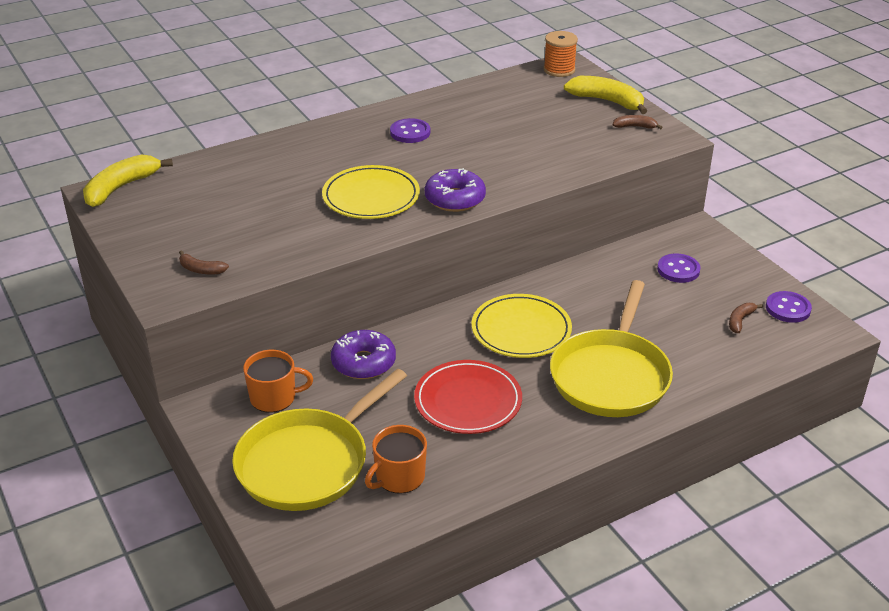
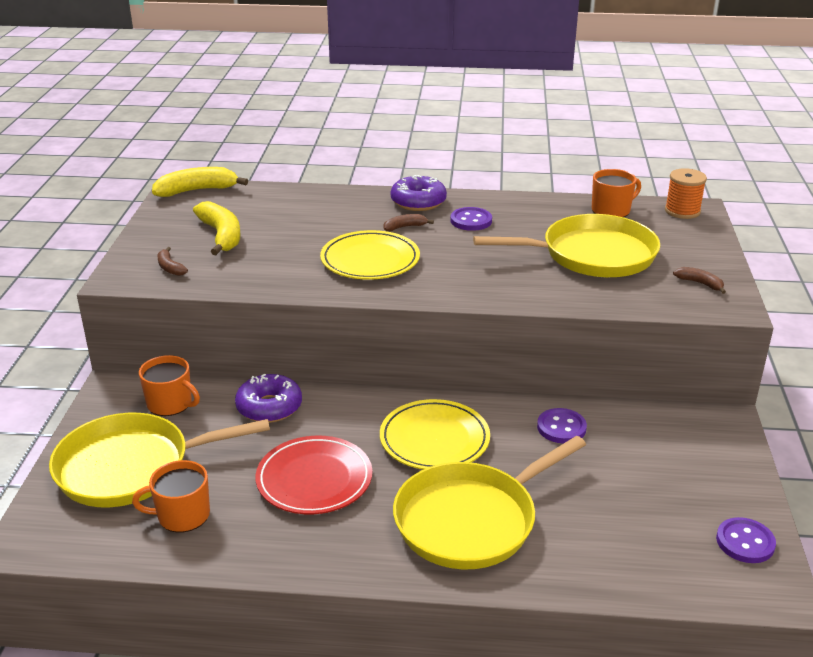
camera: 35 degrees right, 5 degrees down
(455, 199) = (439, 286): purple donut -> purple donut (418, 202)
(507, 86) = (611, 210): none -> orange mug
(537, 130) = (592, 255): none -> yellow pan
(607, 101) = (699, 252): yellow banana -> yellow banana (221, 235)
(678, 270) = (659, 450): purple button -> purple button (561, 427)
(740, 321) = (673, 530): brown banana -> brown banana (405, 227)

